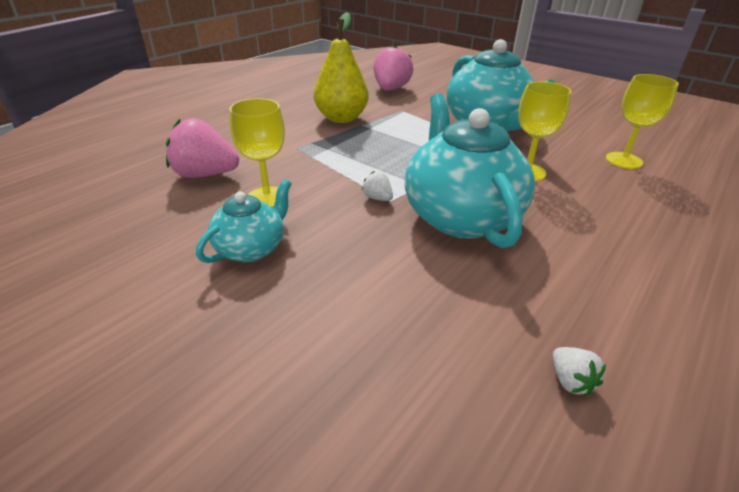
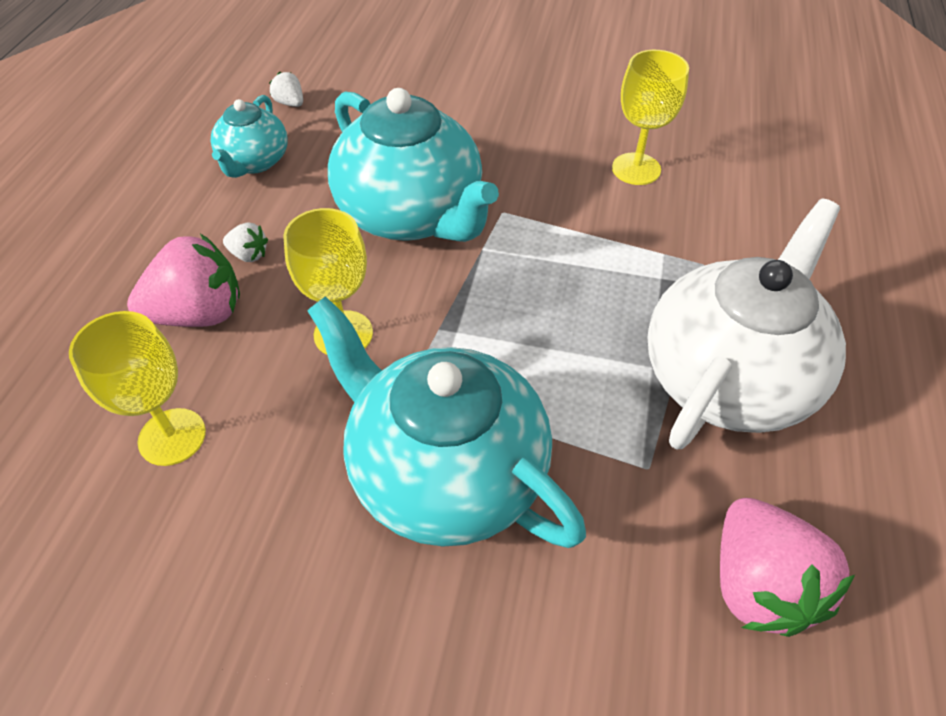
camera: 155 degrees right, 15 degrees up
(205, 175) = (742, 175): pink strawberry -> pink strawberry (199, 314)
(251, 248) = (583, 116): turquoise teapot -> turquoise teapot (254, 162)
(341, 118) = (727, 377): yellow pear -> white teapot
(377, 198) = (519, 209): white strawberry -> white strawberry (249, 255)

